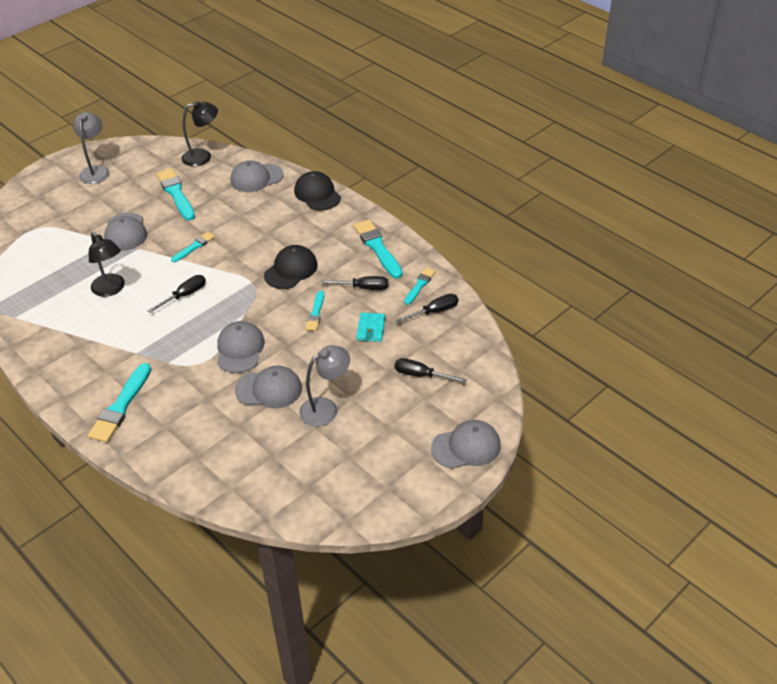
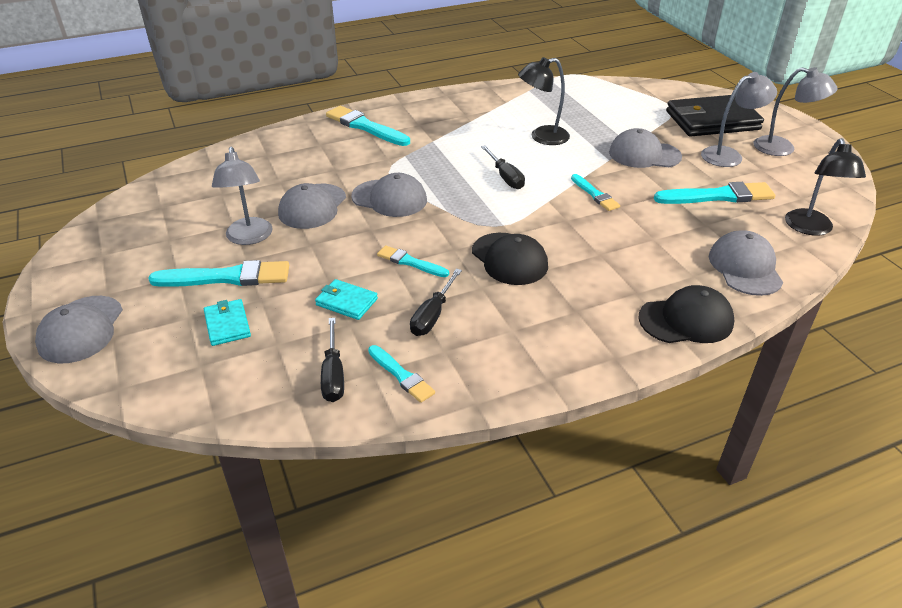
camera: 110 degrees right, 5 degrees down
(56, 205) = (712, 120): none -> black wallet
(114, 193) = (729, 155): none -> grey lamp
(378, 248) = (516, 353): turquoise brush -> turquoise brush (226, 277)
(421, 375) = (227, 324): black screwdriver -> turquoise wallet

